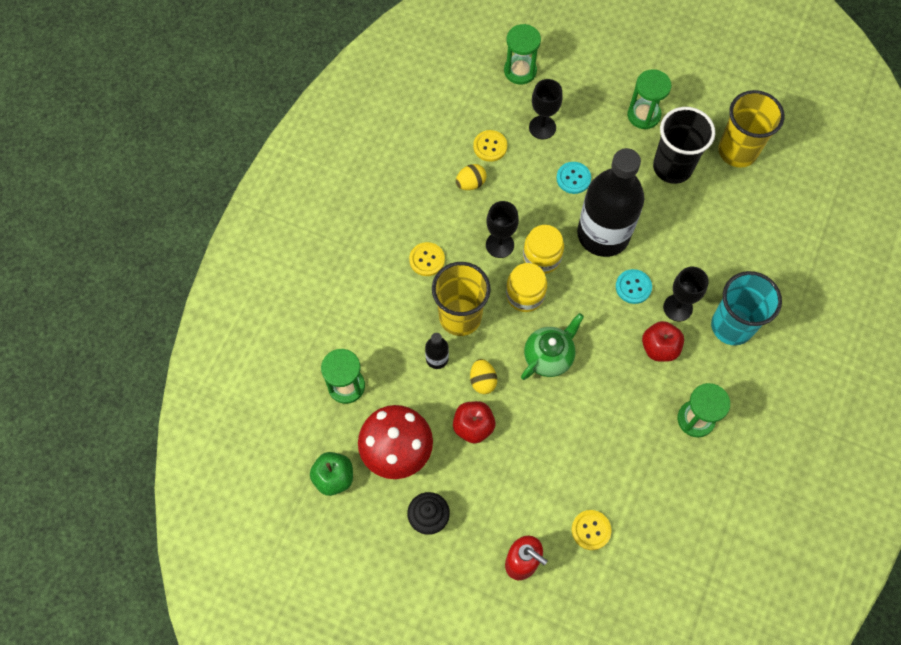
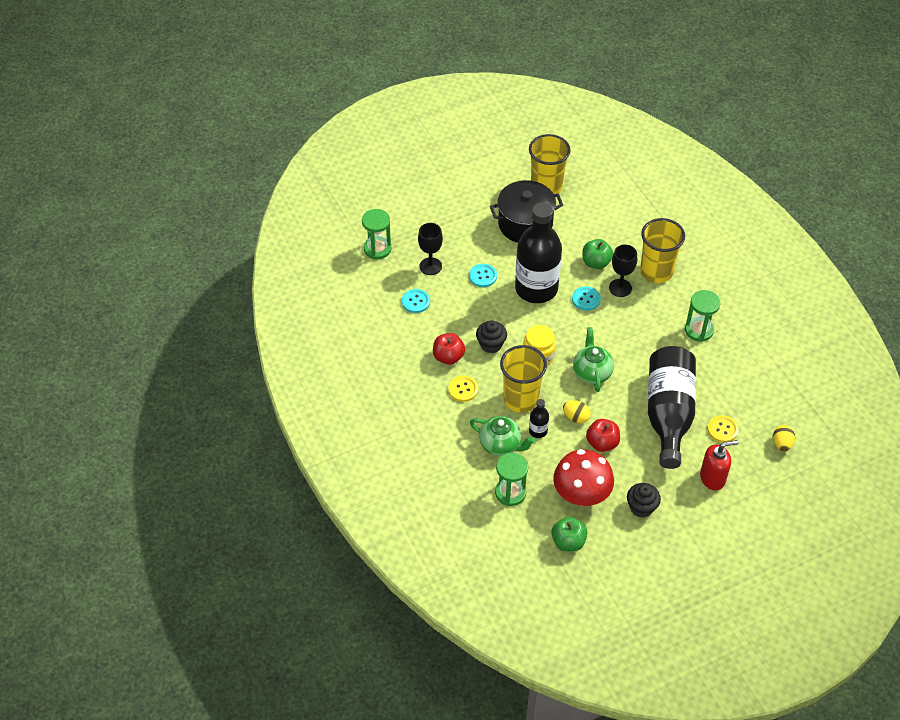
camera: 50 degrees left, 15 degrees down
(393, 338) = (501, 445): none -> green teapot
(470, 183) = (432, 329): yellow egg -> yellow egg (781, 444)
(490, 146) = (416, 301): yellow button -> turquoise button
(499, 245) = (491, 344): black goblet -> black cupcake
(541, 257) = (521, 329): yellow jar -> none
(564, 463) = (668, 414): none -> black bottle
(643, 115) = (475, 212): green hourglass -> none
(659, 348) = (637, 315): red apple -> red apple (448, 357)
(672, 167) = (525, 224): black cup -> black pot
(687, 263) = (596, 263): none -> green apple
(731, 326) = (656, 271): turquoise cup -> yellow cup

